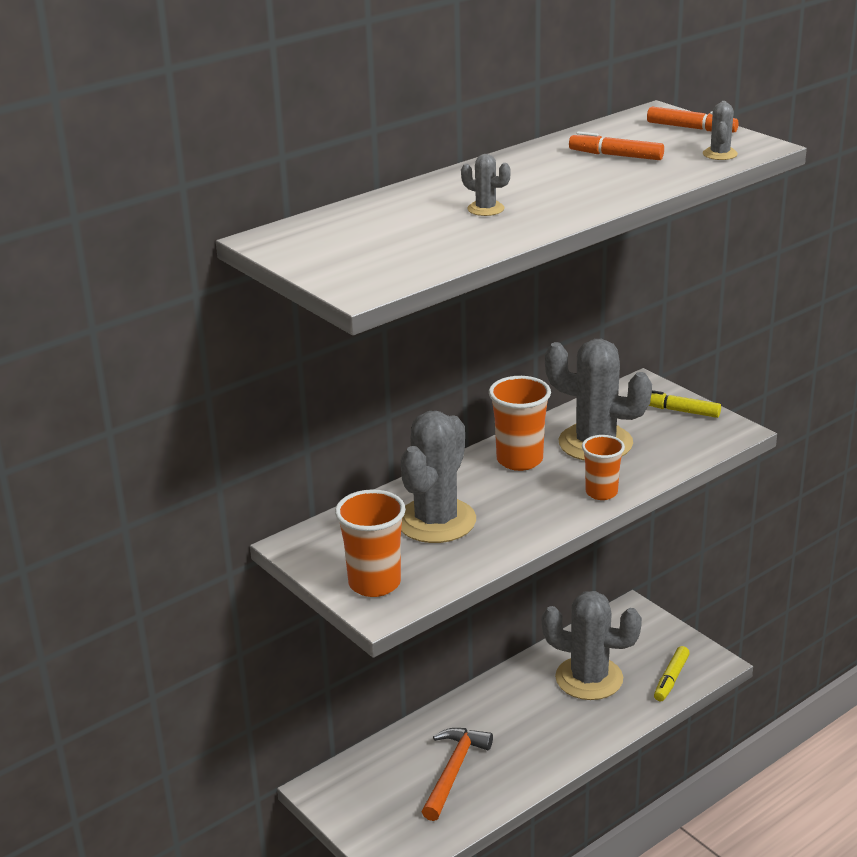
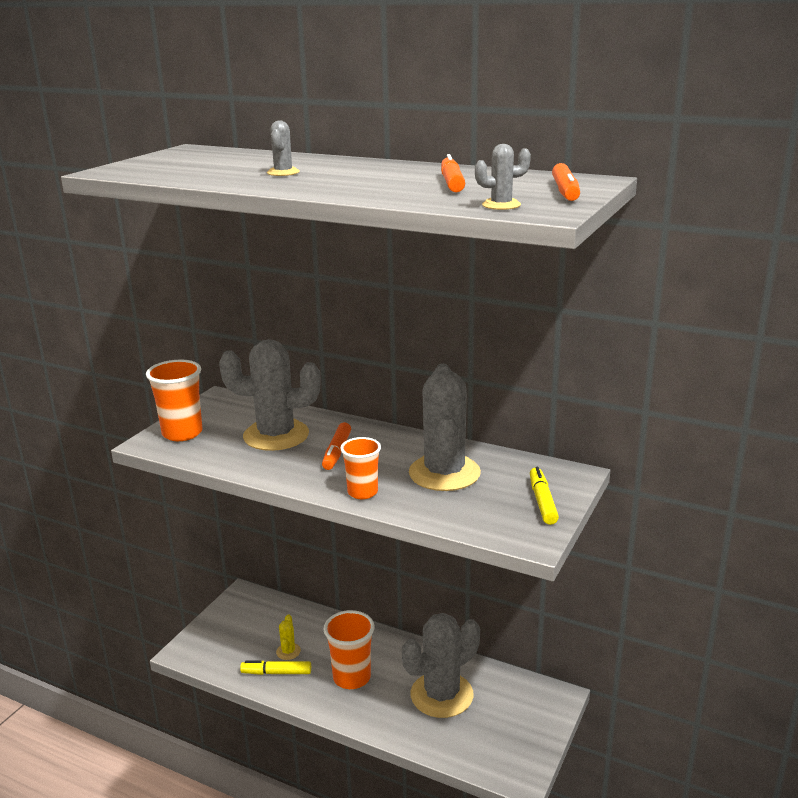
camera: 65 degrees right, 5 degrees down
(453, 771) = (288, 651): orange hammer -> yellow cactus
(506, 491) = (337, 452): none -> orange marker
(519, 460) = (389, 447): orange cup -> orange cup (352, 678)
(589, 678) = (441, 695): grey cactus -> grey cactus turned 60 degrees clockwise
(671, 679) = (475, 750): yellow marker -> yellow marker (276, 673)

